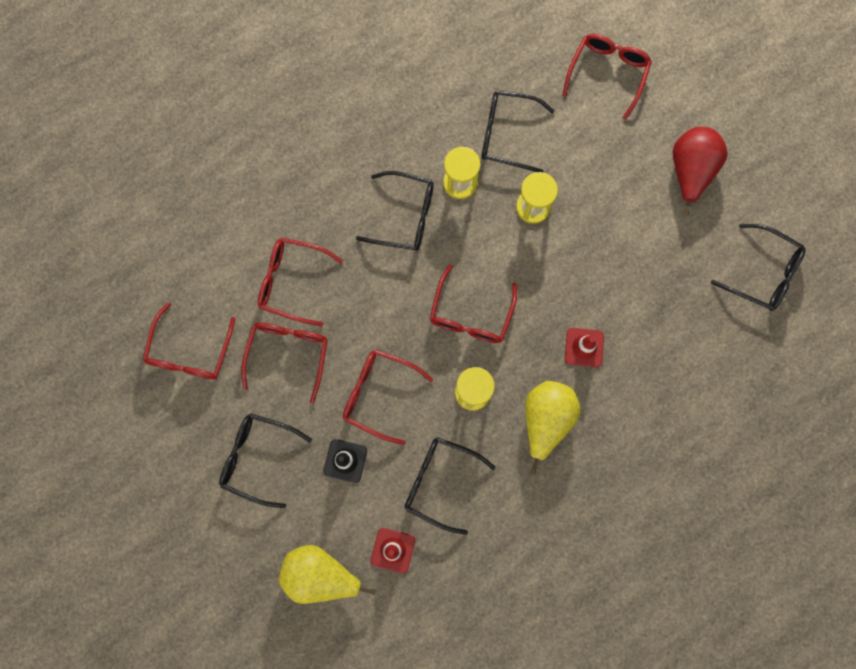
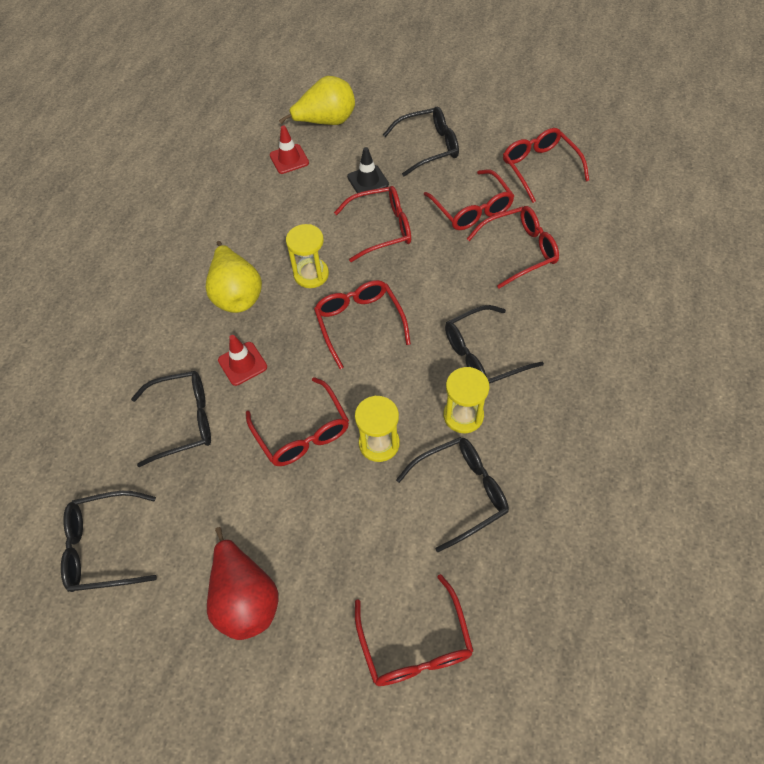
camera: 145 degrees right, 20 degrees down
(440, 482) = (288, 210): black glasses -> black glasses (184, 421)
(579, 255) = (302, 432): none -> red glasses

